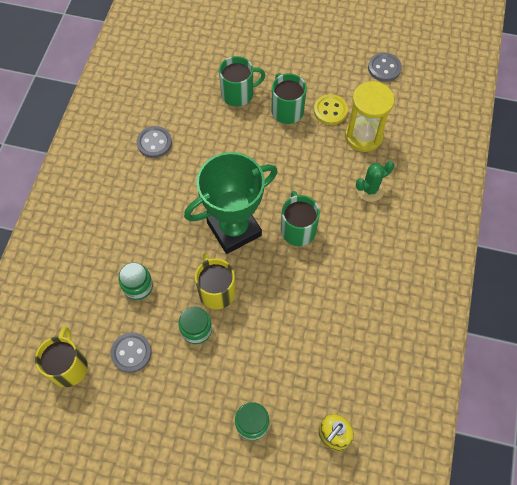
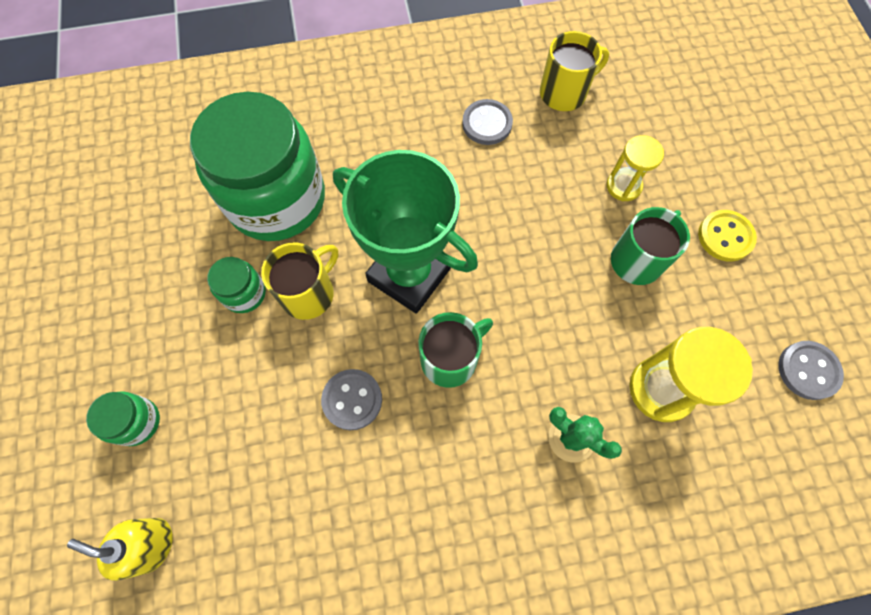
camera: 65 degrees right, 5 degrees up
(68, 366) = (146, 176): yellow mug -> yellow mug (564, 93)
(131, 353) = (186, 233): grey button -> grey button (352, 400)
(138, 286) = (276, 199): green jar -> green jar, size x2.39
(238, 94) = (623, 186): green mug -> yellow hourglass
(330, 111) = (675, 321): yellow button -> yellow button (725, 237)

